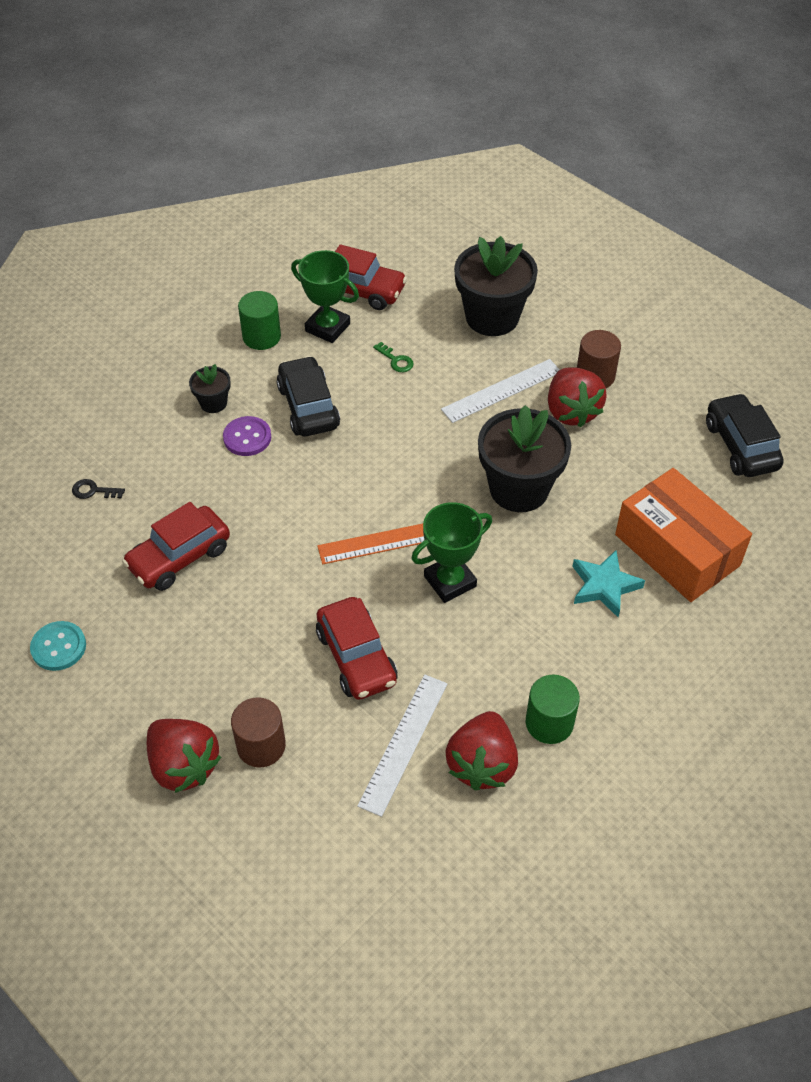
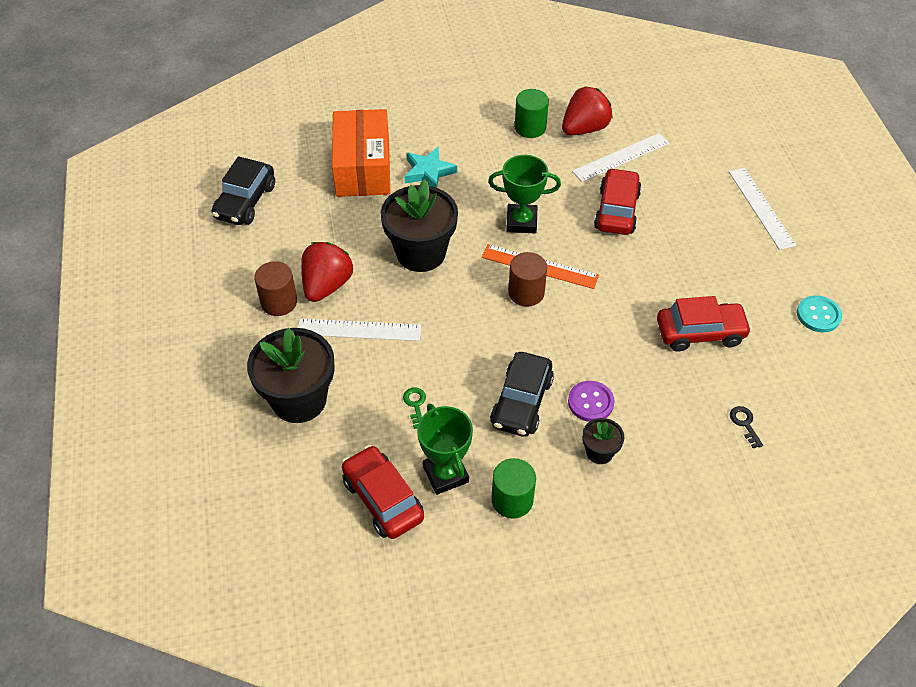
camera: 145 degrees left, 0 degrees up
(93, 491) = (745, 424): black key -> black key turned 150 degrees counterclockwise
(184, 765) = (761, 208): red strawberry -> white ruler
(261, 746) = (707, 195): brown cylinder -> brown cylinder (526, 293)

